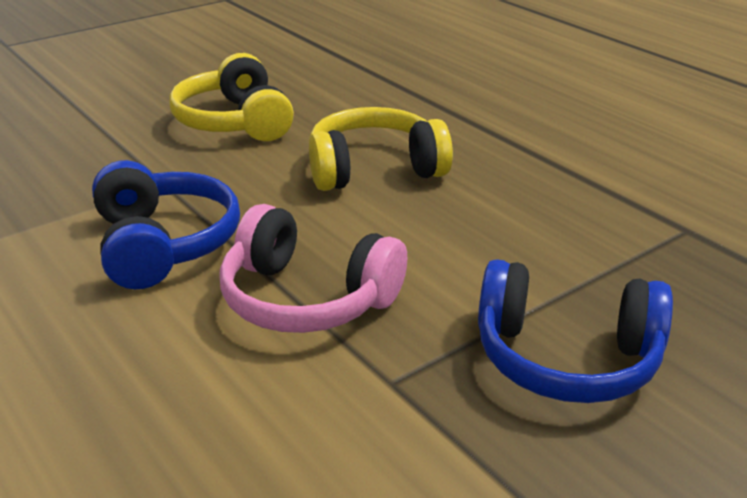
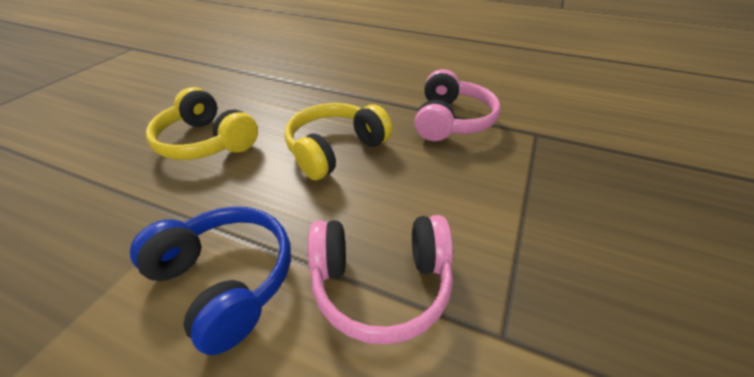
camera: 30 degrees left, 10 degrees up
(566, 358) = (574, 255): blue headphones -> none
(568, 180) = (451, 121): none -> pink headphones

